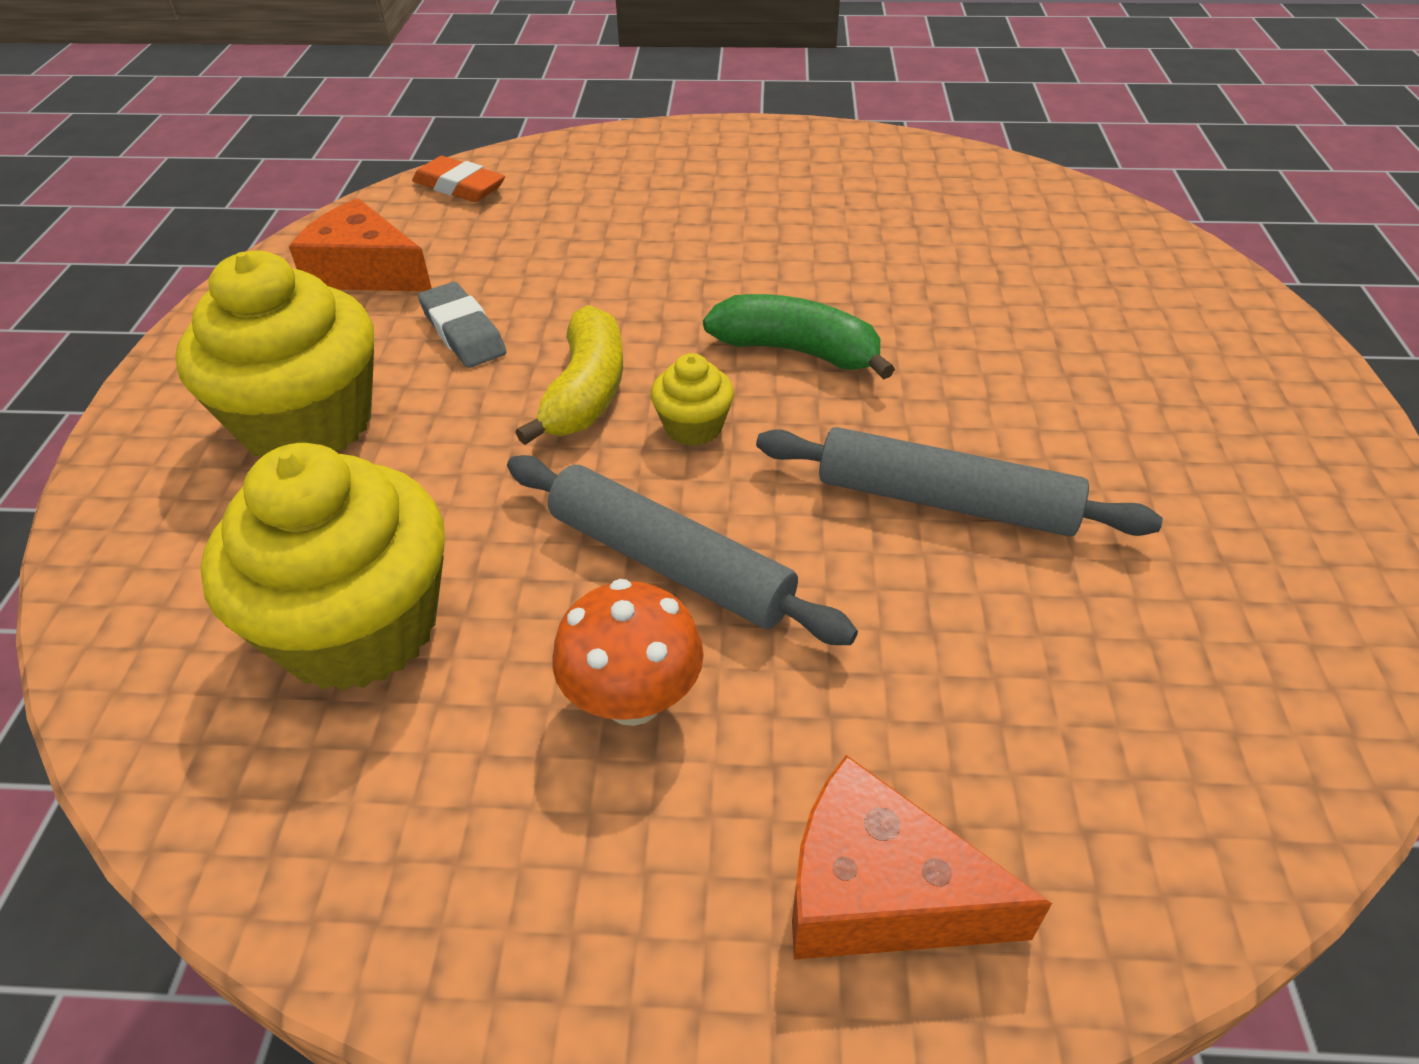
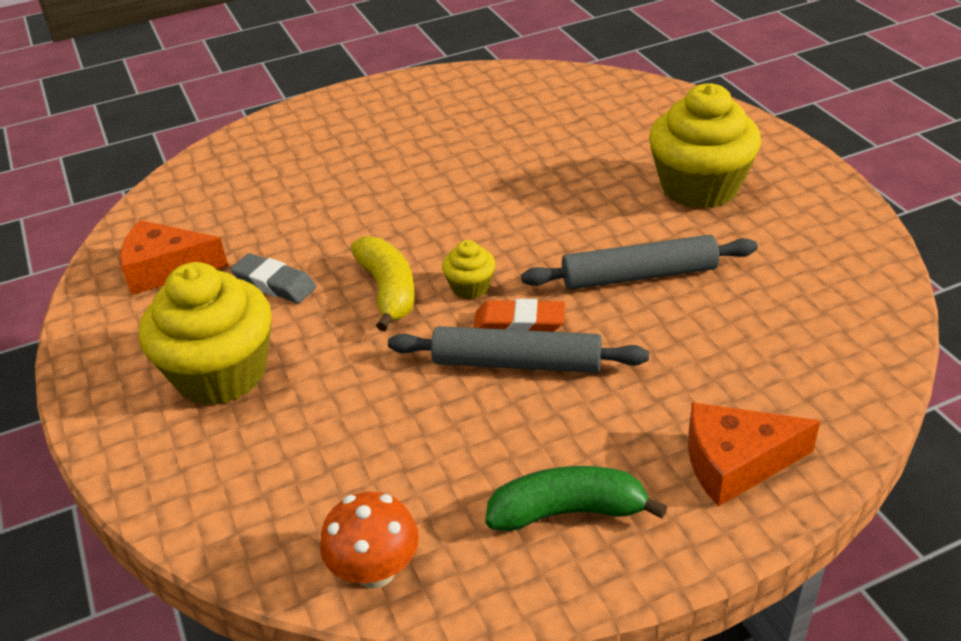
camera: 25 degrees left, 5 degrees down
(359, 627) = (367, 465): yellow cupcake -> yellow cupcake (699, 187)
(459, 187) = (181, 191): orange eraser -> orange eraser (519, 323)
(633, 699) = (553, 435): orange mushroom -> orange mushroom (375, 571)
(797, 351) = (497, 223): green banana -> green banana (568, 511)

